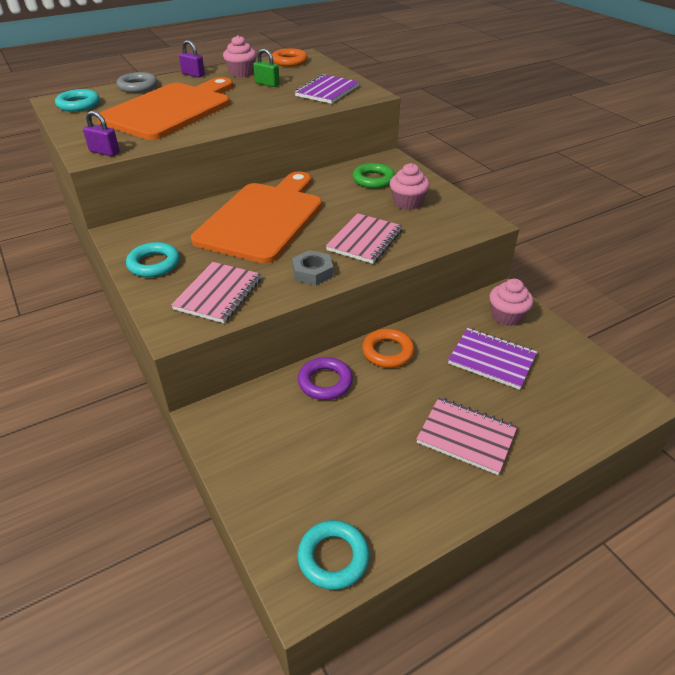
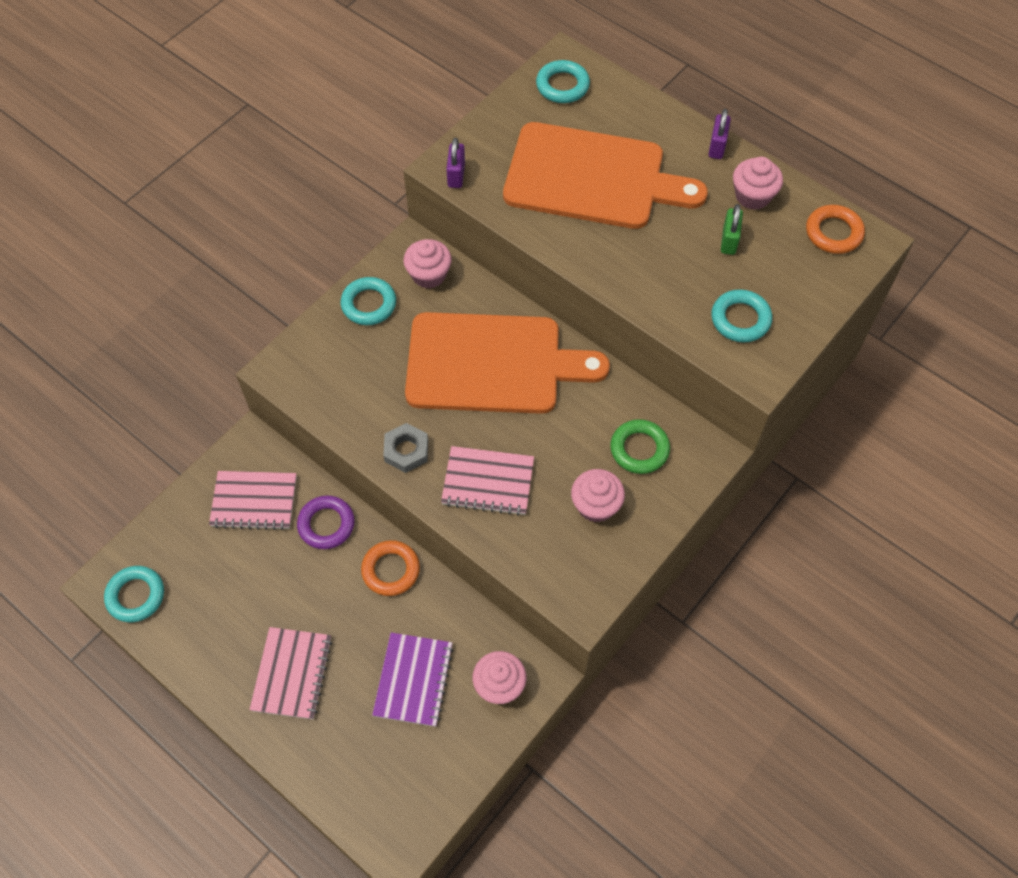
camera: 70 degrees right, 20 degrees up
(138, 86) = (645, 111): grey ring -> none
(155, 230) = (429, 275): none -> pink cupcake
(218, 294) = (340, 381): pink notebook -> pink notebook (254, 501)
(327, 91) = (740, 319): purple notebook -> turquoise ring

